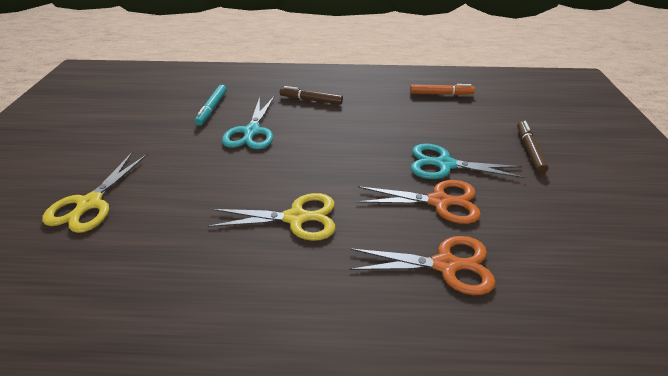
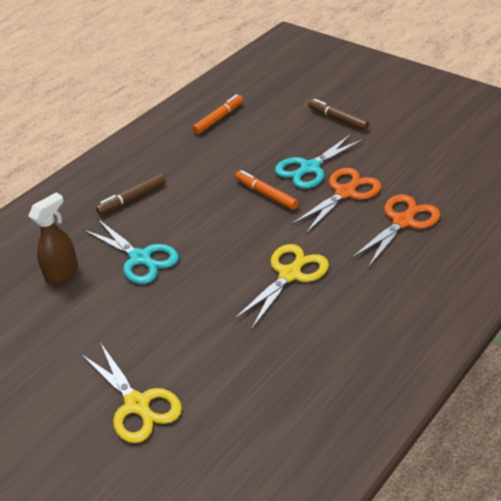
camera: 50 degrees left, 0 degrees up
(212, 108) = (62, 273): turquoise marker -> brown spray bottle
(383, 156) = (266, 194): none -> orange marker

